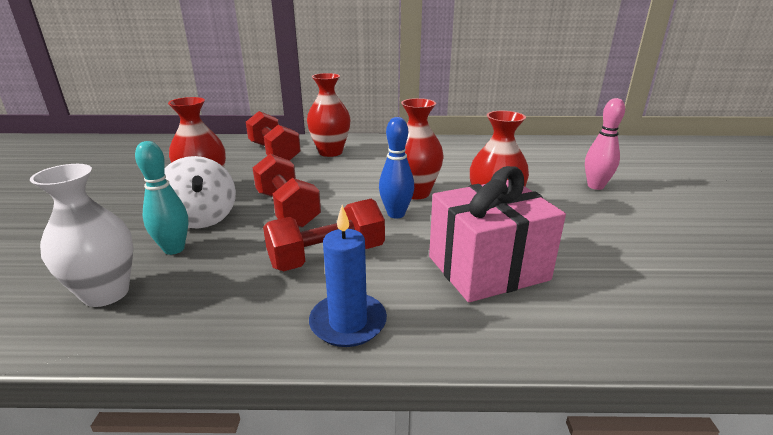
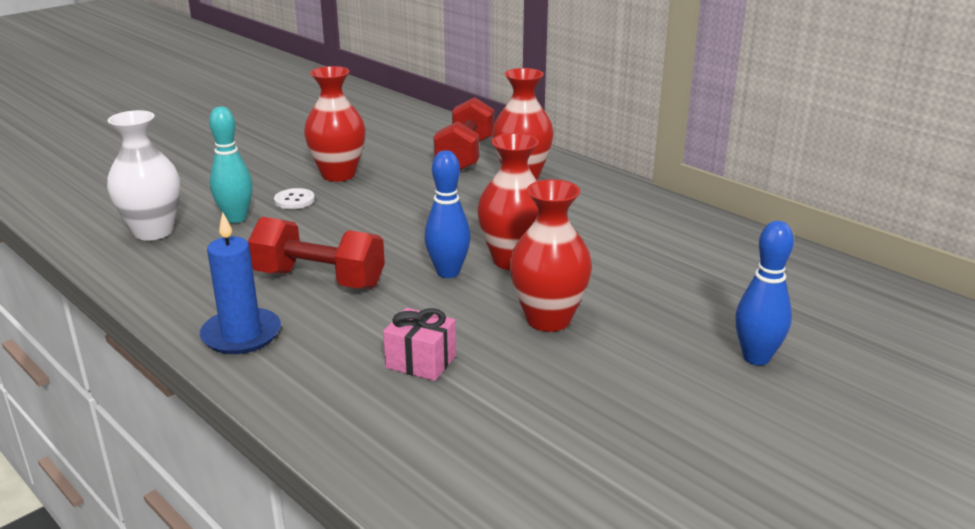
camera: 45 degrees right, 0 degrees up
(202, 218) = (294, 200): white spinning top -> white button
(287, 209) = (368, 222): red dumbbell -> none
(488, 268) = (421, 361): pink gift -> pink gift, size x0.47
(595, 186) = (756, 358): pink bowling pin -> blue bowling pin

